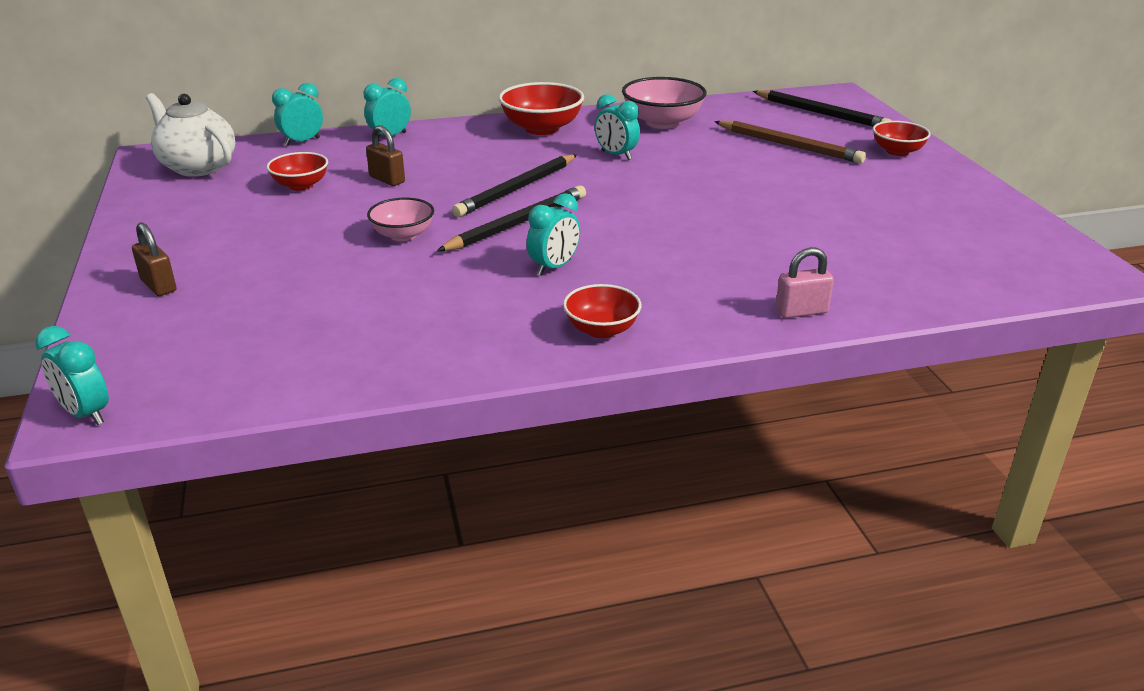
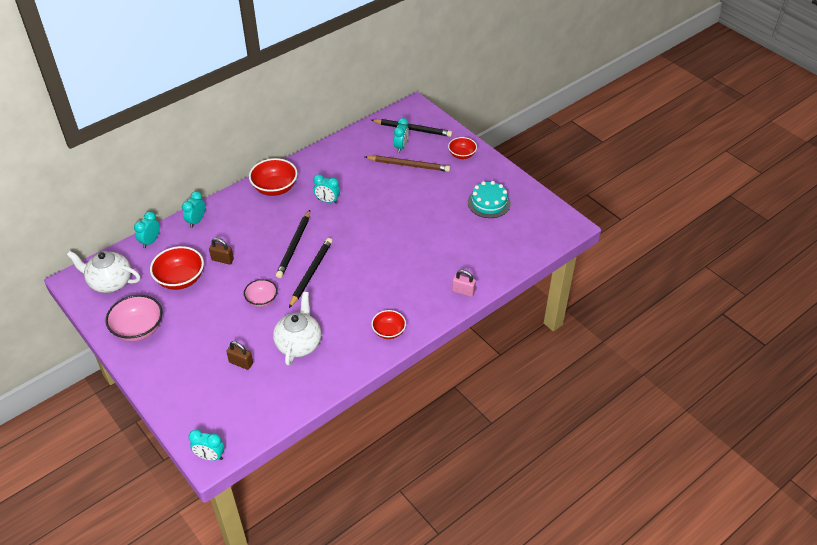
camera: 25 degrees left, 15 degrees up
(158, 286) = (172, 375): brown padlock -> brown padlock (241, 363)
(301, 185) = (180, 279): red bowl -> red bowl, size x1.60
(413, 302) = (299, 344): none -> white teapot
(554, 267) = (346, 299): turquoise clock -> turquoise clock (401, 147)
(662, 122) = (335, 163): pink bowl -> pink bowl (138, 329)
(801, 311) = (463, 291): pink padlock -> pink padlock turned 60 degrees clockwise
(922, 212) = (489, 203): none -> turquoise cake

